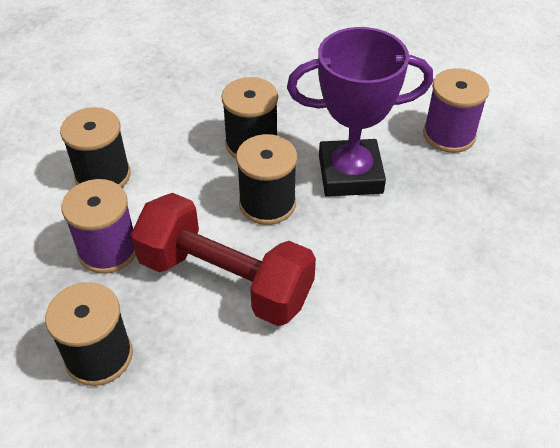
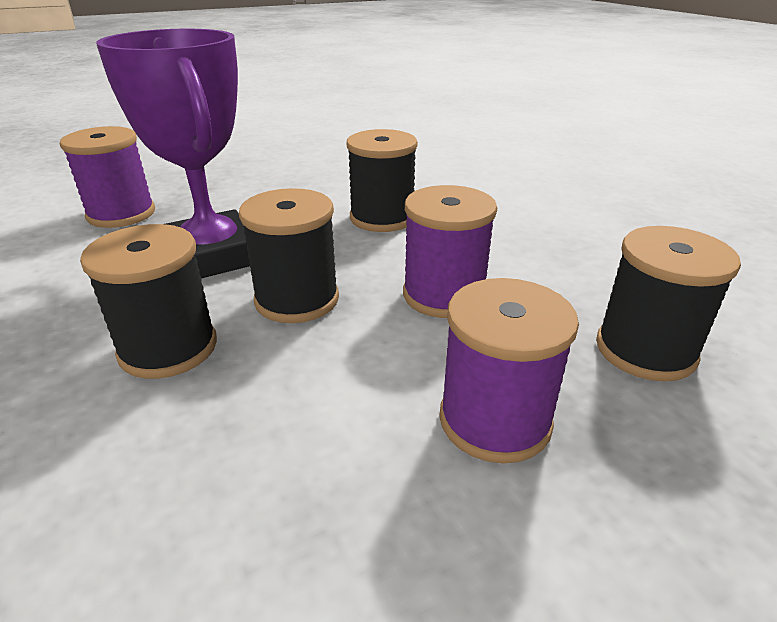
camera: 115 degrees left, 15 degrees down
(103, 175) = (328, 524): black spool -> black spool (382, 218)
(225, 280) = (444, 295): red dumbbell -> purple spool

